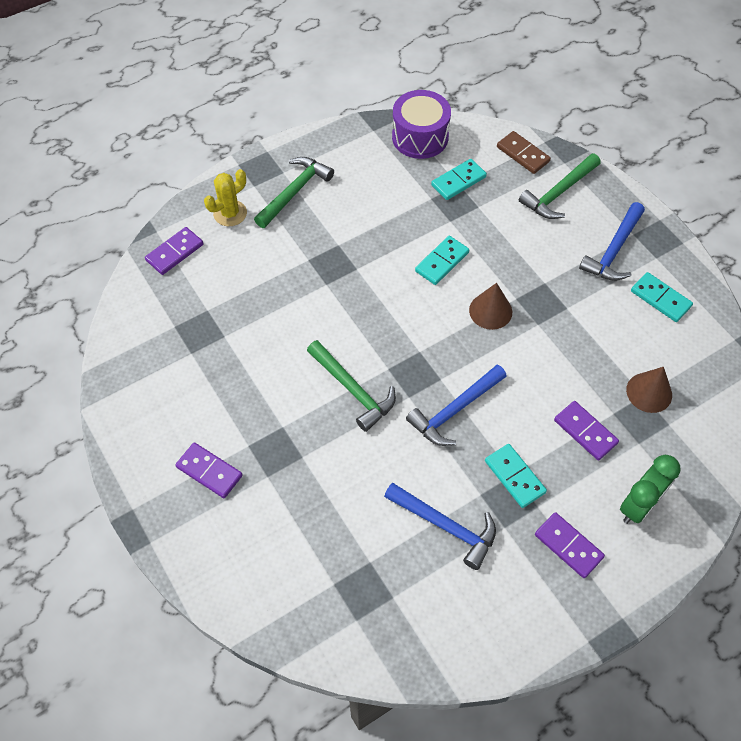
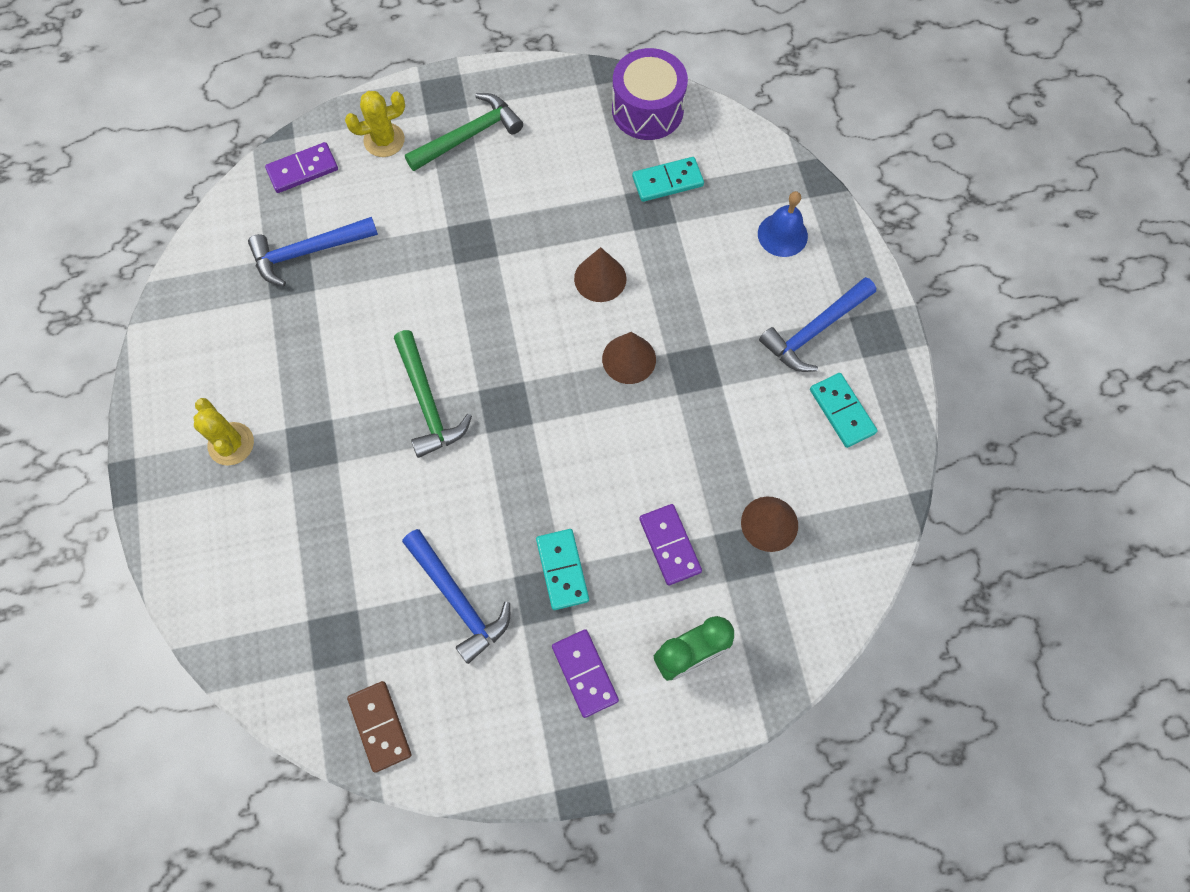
camera: 20 degrees right, 10 degrees up
(209, 471) = (231, 444): purple domino -> yellow cactus
(442, 262) = (600, 278): turquoise domino -> brown cone
(454, 410) = (530, 467): blue hammer -> blue hammer (308, 252)
(523, 154) = (762, 170): brown domino -> brown domino (380, 726)
(558, 193) = (782, 235): green hammer -> blue bell

